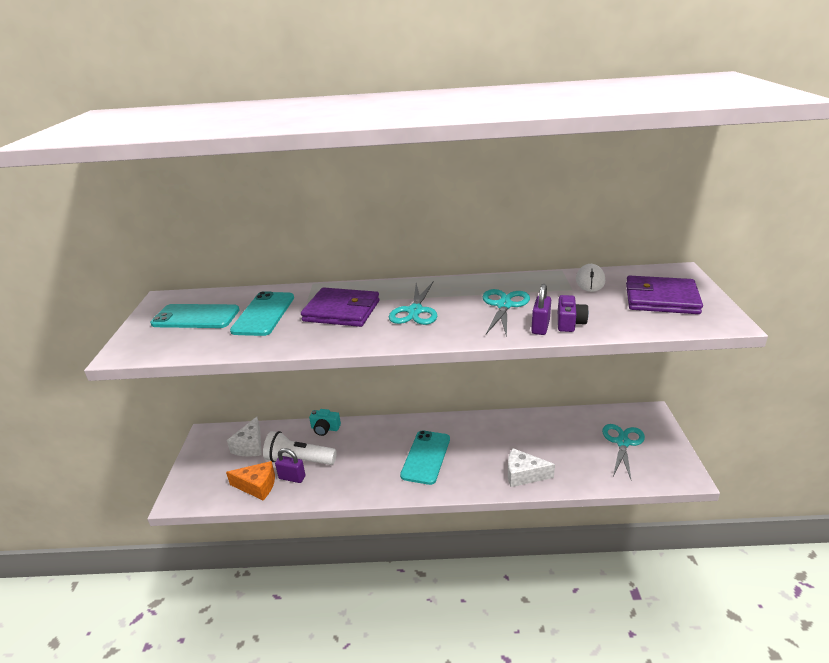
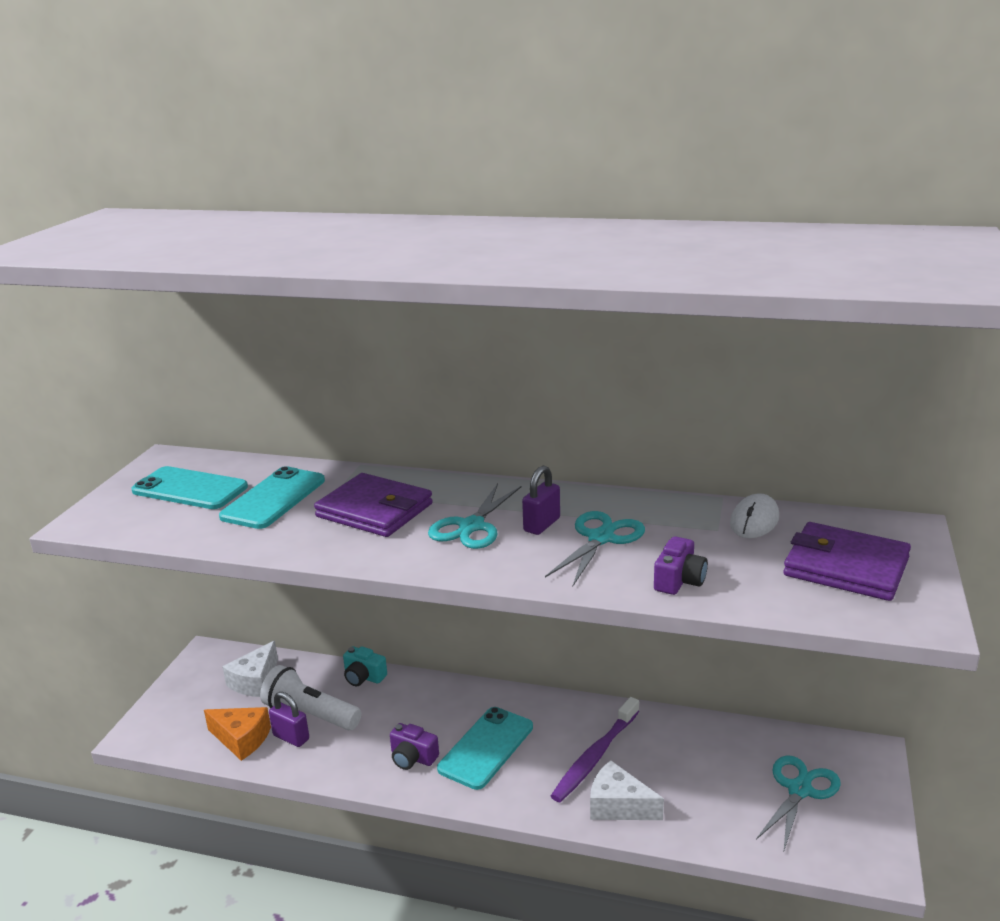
camera: 15 degrees right, 5 degrees down
(381, 473) = (412, 758): none -> purple camera
(496, 448) = (595, 756): none -> purple toothbrush
(540, 327) = (631, 580): purple padlock -> purple padlock (541, 525)

